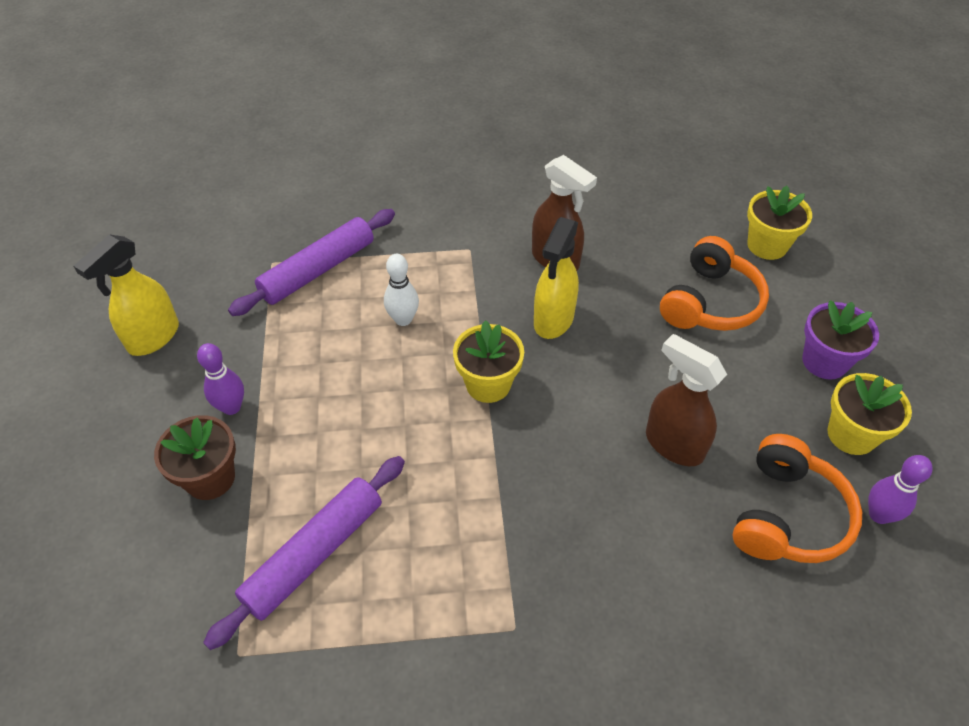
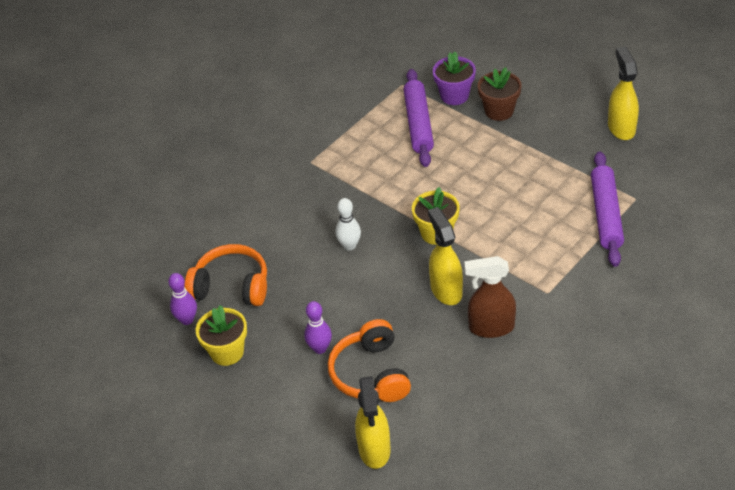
camera: 140 degrees right, 5 degrees down
(231, 407) = (535, 135): purple bowling pin -> purple bowling pin (320, 348)
(403, 319) = (522, 228): white bowling pin -> white bowling pin (349, 245)
(673, 444) = (314, 276): brown spray bottle -> none
(767, 245) = (374, 450): yellow flower pot -> yellow spray bottle
(787, 515) = (231, 286): orange headphones -> orange headphones turned 120 degrees clockwise
(824, 361) = (272, 387): purple flower pot -> purple flower pot (454, 95)

